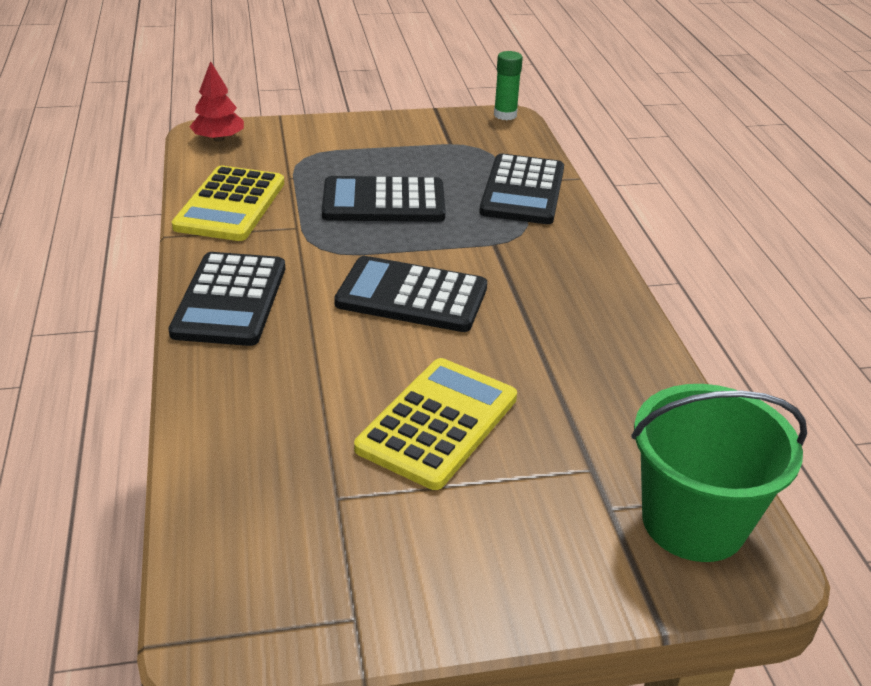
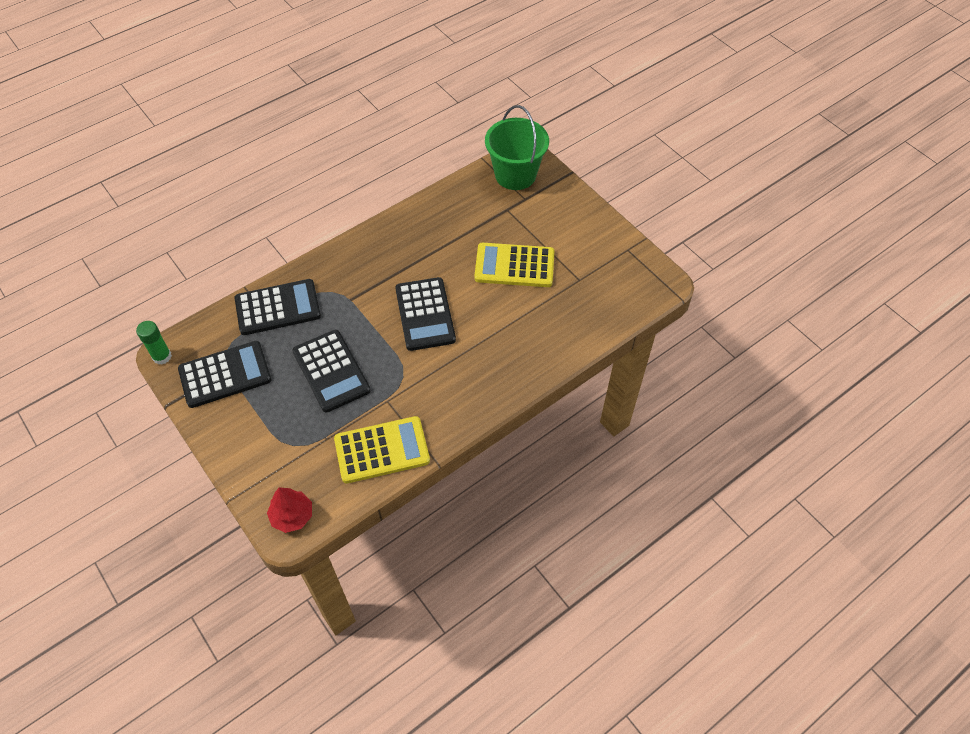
camera: 115 degrees left, 20 degrees up
(230, 300) = (479, 390): black calculator -> black calculator (225, 374)

